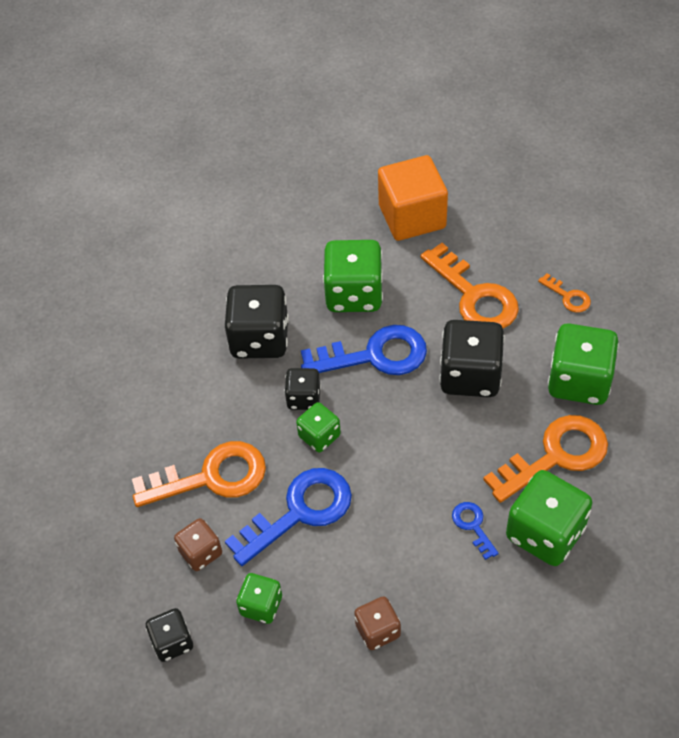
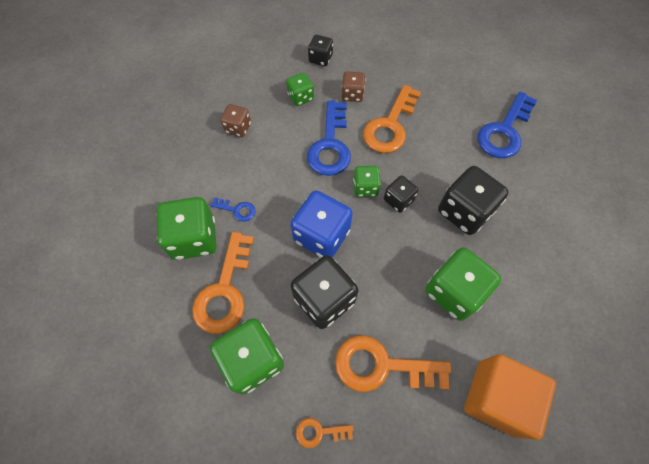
camera: 130 degrees right, 10 degrees up
(375, 355) = (392, 261): blue key -> blue key (504, 131)
(413, 428) = (321, 235): none -> blue dice

